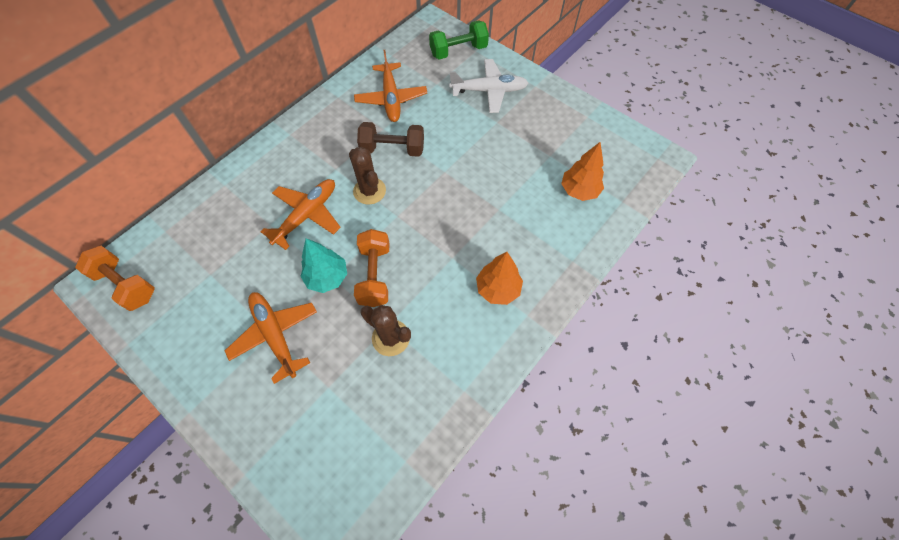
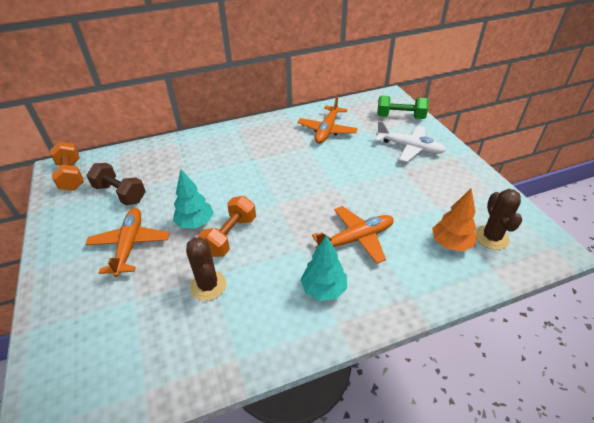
camera: 30 degrees right, 20 degrees down
(307, 215) = (213, 179): orange plane -> orange plane (356, 239)
(369, 191) = (268, 180): brown cactus -> brown cactus (491, 237)
(392, 149) = (305, 160): brown dumbbell -> brown dumbbell (120, 193)
(498, 289) = (323, 289): orange tree -> turquoise tree

